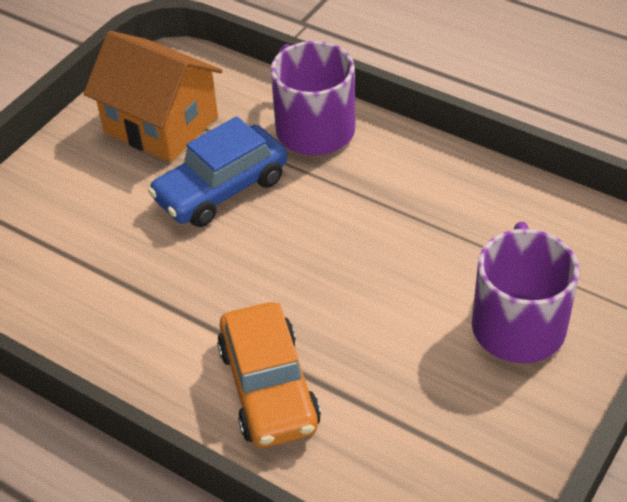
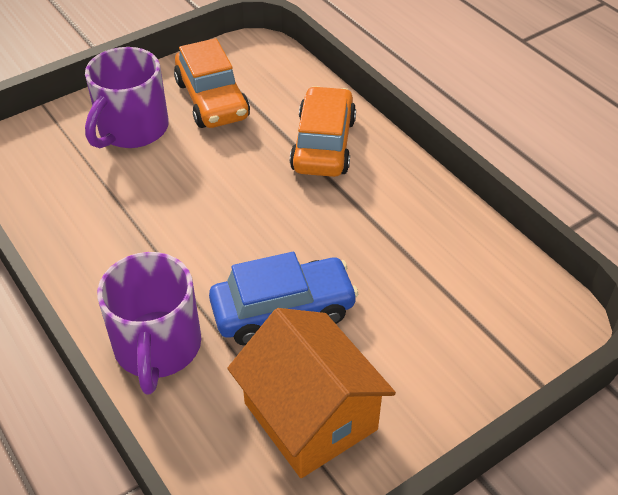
camera: 160 degrees left, 0 degrees up
(454, 407) = (212, 100): none -> orange car

